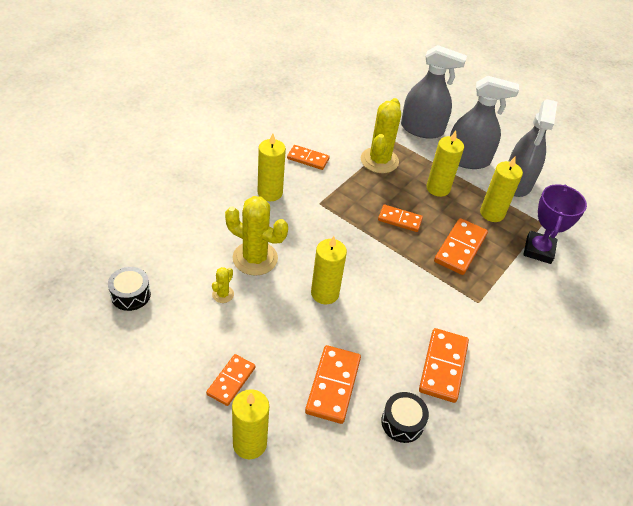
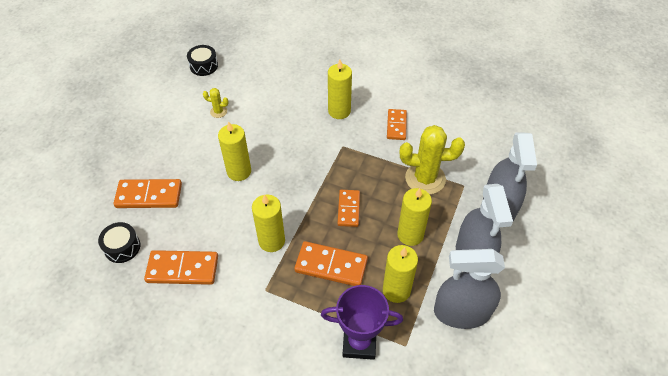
camera: 80 degrees right, 5 degrees up
(231, 381) = (142, 136): orange domino -> none
(249, 443) = (93, 159): yellow candle -> yellow candle (271, 241)
(255, 258) = (261, 120): yellow cactus -> none

